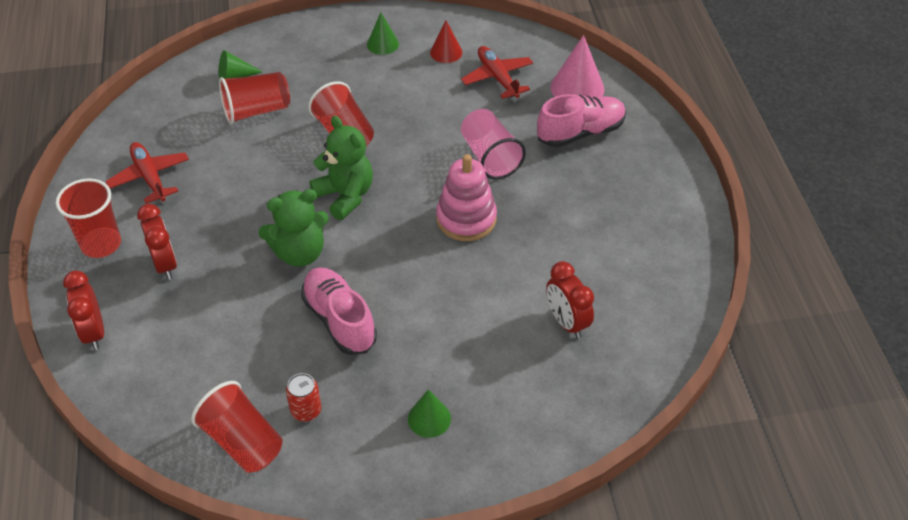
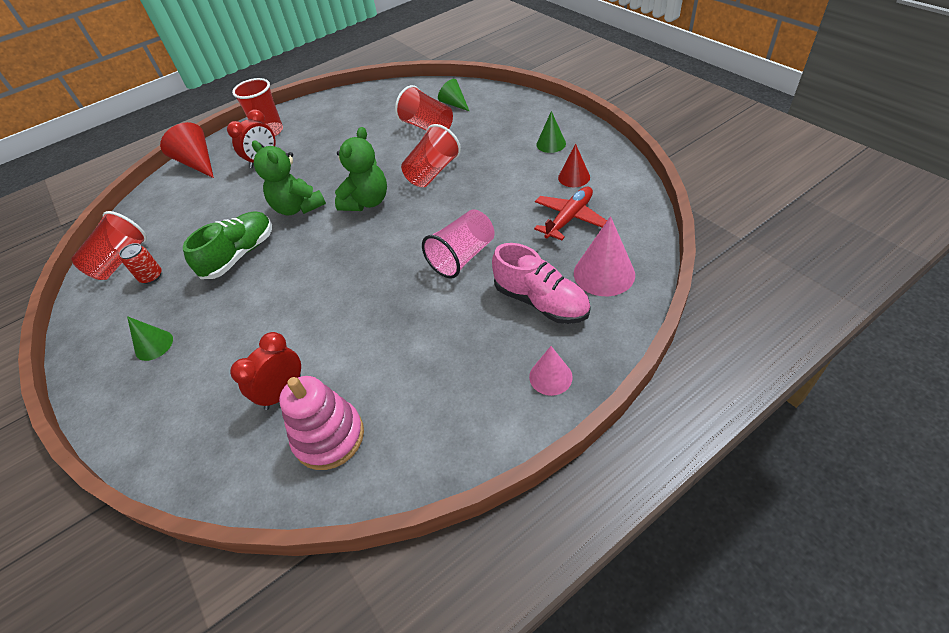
camera: 70 degrees right, 0 degrees up
(94, 332) = (198, 163): red clock -> red cone
(150, 177) = (336, 120): red plane -> none
(339, 320) = (240, 255): pink shoe -> green shoe
(466, 219) = (378, 274): pink stacking toy -> pink stacking toy (329, 437)
(657, 158) = (550, 377): none -> pink cone

